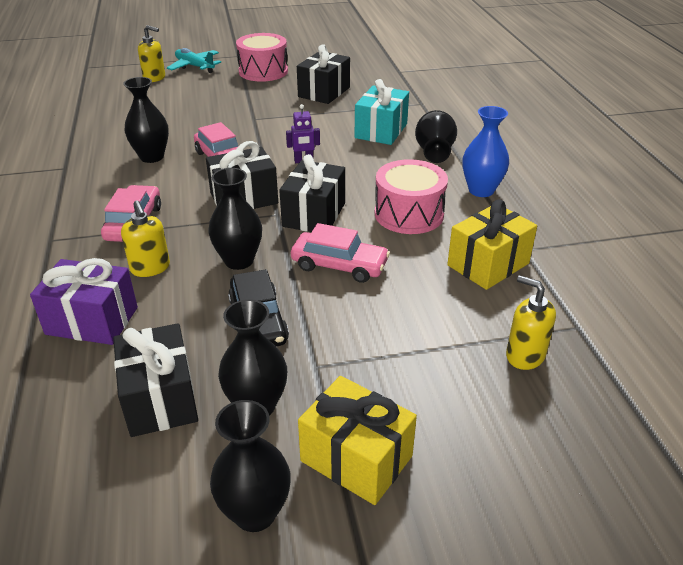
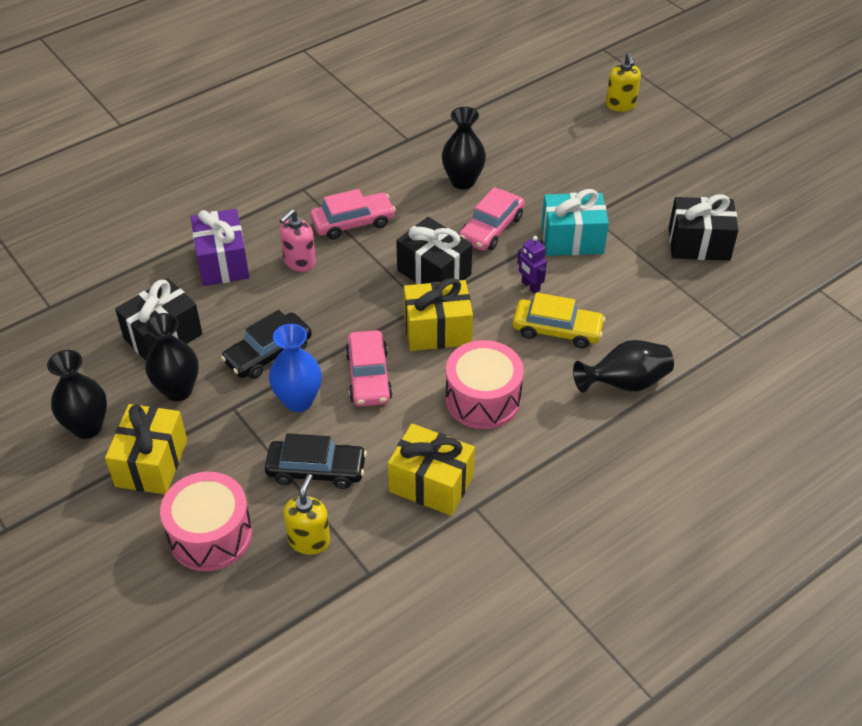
camera: 65 degrees right, 10 degrees up
(150, 268) = (299, 262): yellow soap dispenser -> pink soap dispenser
(194, 66) = (673, 119): turquoise plane -> none
(239, 260) = (338, 309): black vase -> none
(263, 71) = (709, 175): pink drum -> pink drum (210, 535)
(314, 215) = (437, 330): black gift -> yellow gift
(360, 163) = (557, 330): none -> yellow car
(381, 131) = (641, 323): turquoise gift -> turquoise gift (572, 239)
(437, 328) = (316, 470): none -> black car
(481, 190) = (568, 445): blue vase -> blue vase (298, 401)

